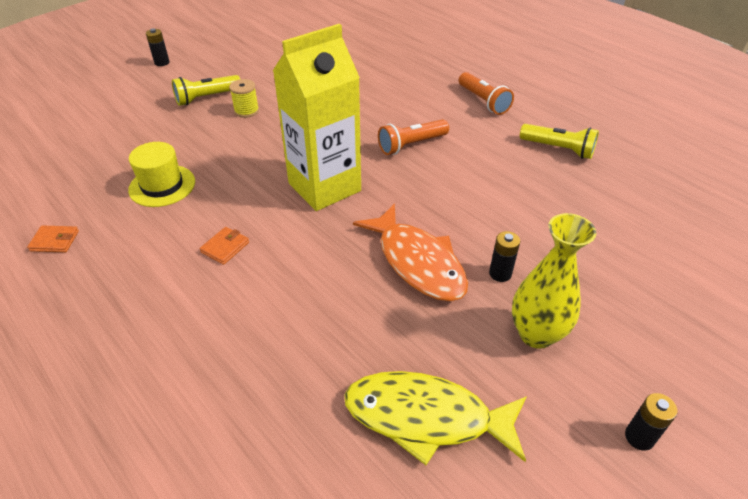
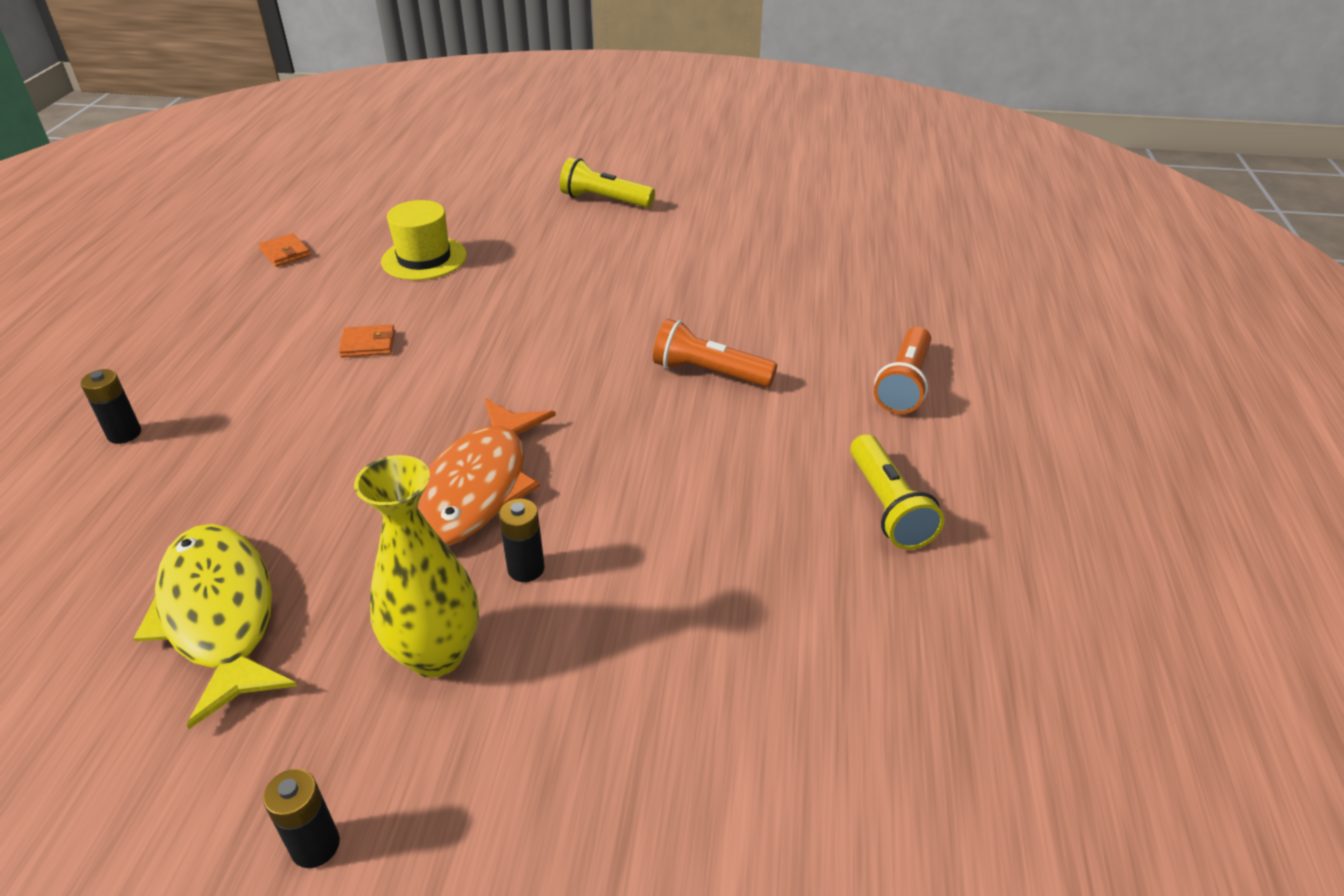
camera: 50 degrees right, 5 degrees down
(162, 63) = (629, 144): black battery -> black battery (124, 434)
(246, 111) = (615, 234): yellow spool -> none
(324, 187) = (541, 353): yellow carton -> none

